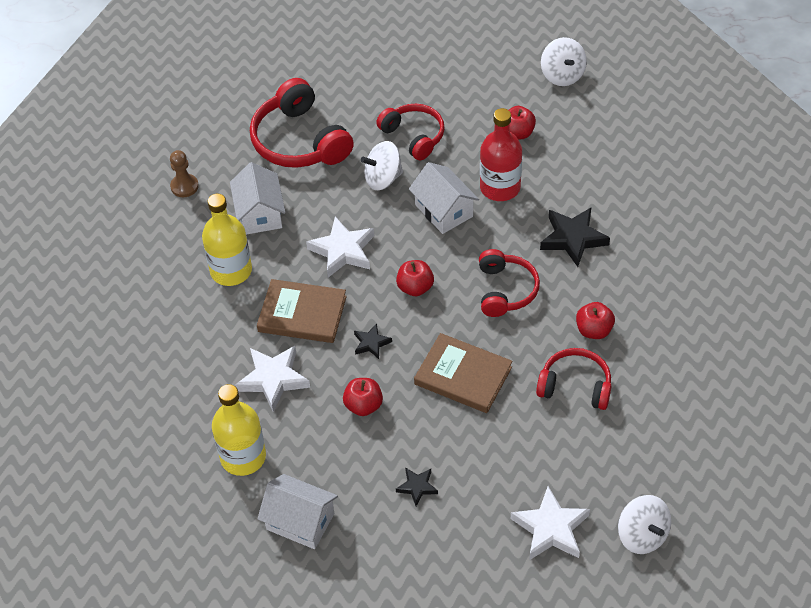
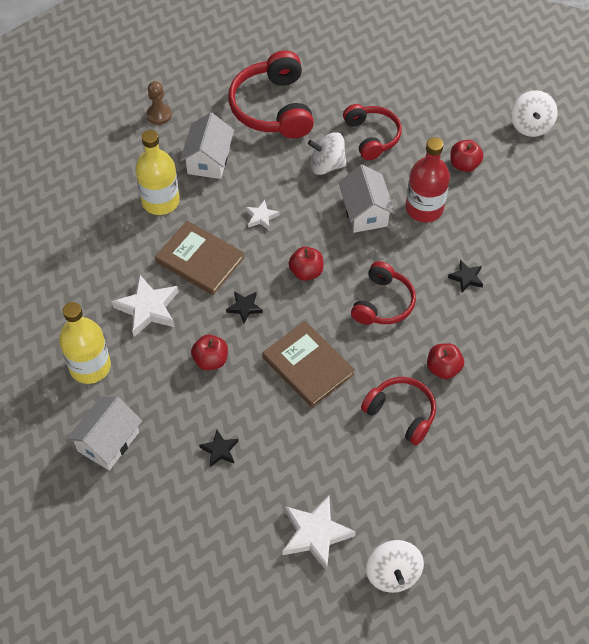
camera: 20 degrees right, 5 degrees up
(300, 521) = (108, 441): white house -> white house turned 75 degrees clockwise
(343, 251) = (261, 217): white star -> white star, size x0.54
(573, 238) = (466, 278): black star -> black star, size x0.54

